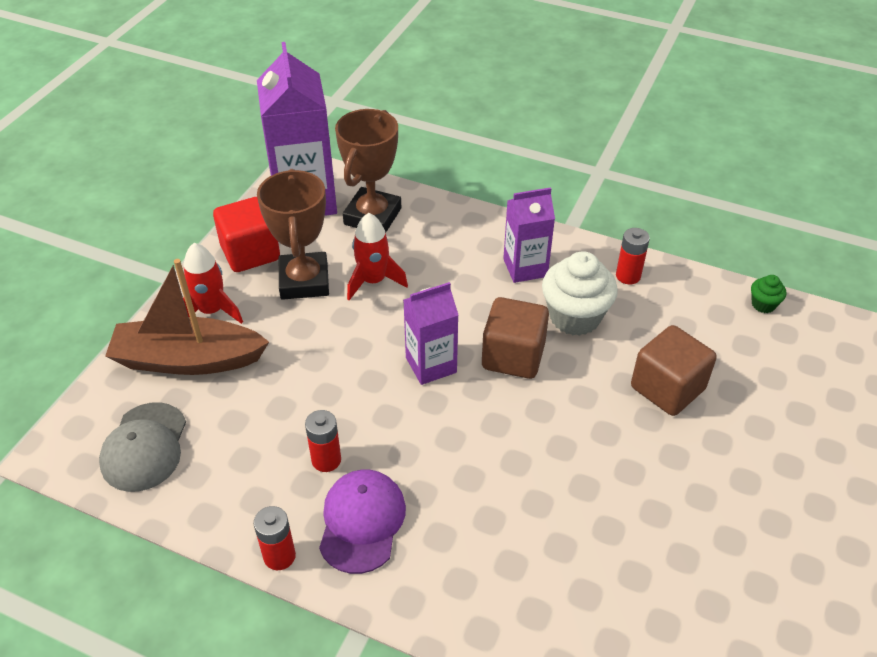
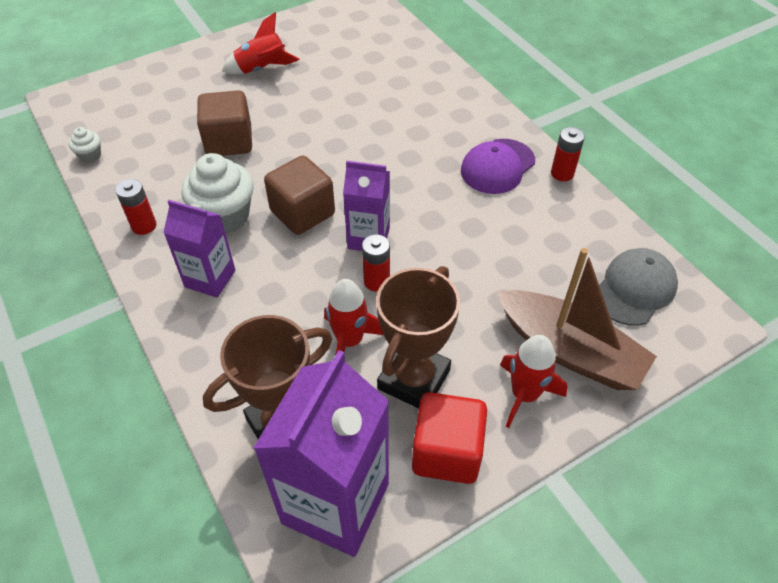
camera: 145 degrees left, 5 degrees up
(326, 460) = (497, 212): red battery -> red battery (376, 281)
(763, 304) = (90, 155): green cupcake -> white cupcake
(763, 507) = (262, 69): none -> red rocket

